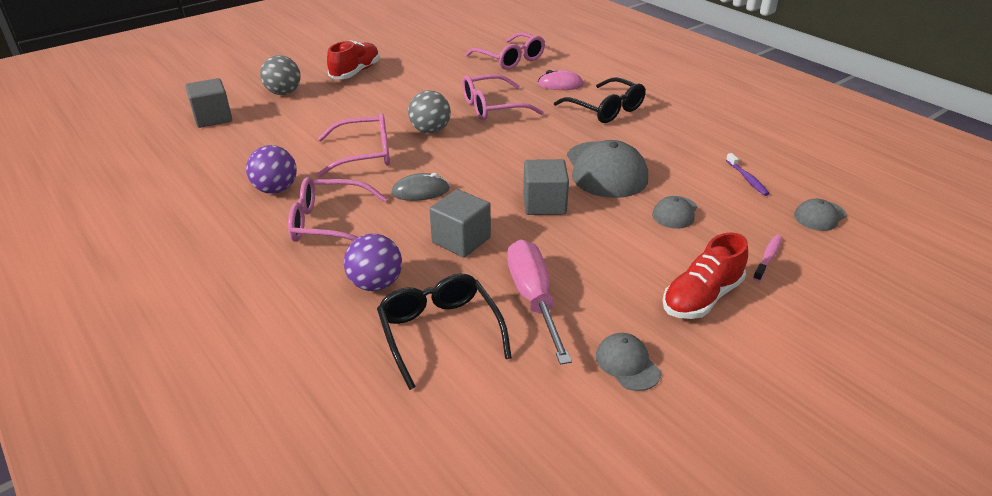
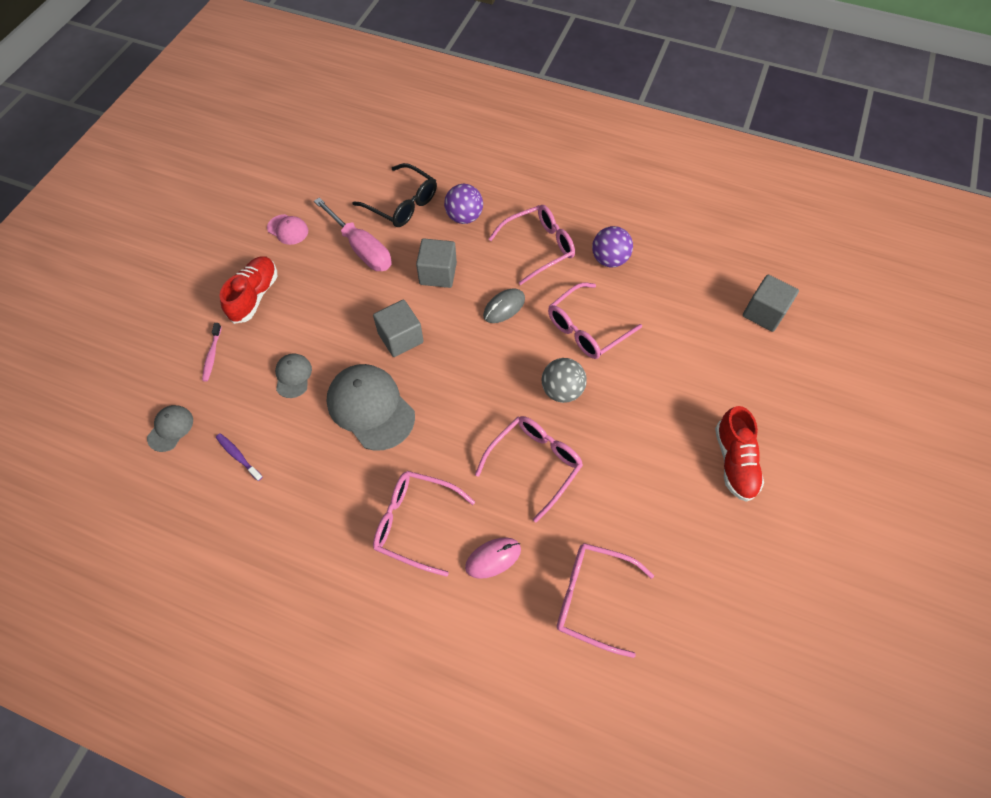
camera: 150 degrees right, 25 degrees up
(283, 93) = (756, 382): grey ball -> none
(605, 109) = (415, 523): black glasses -> pink glasses
(627, 364) = (288, 229): grey cap -> pink cap

